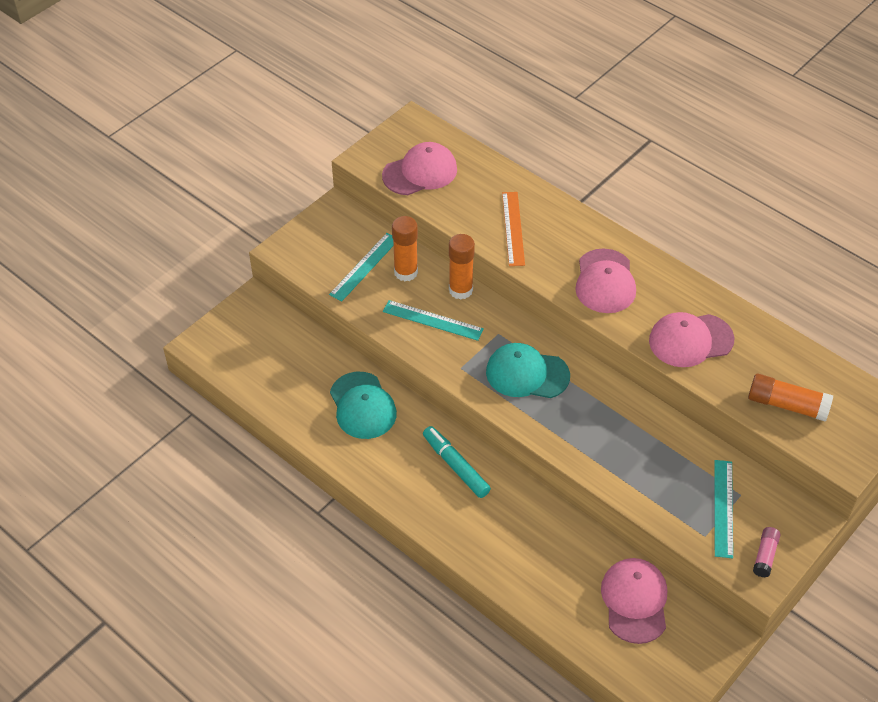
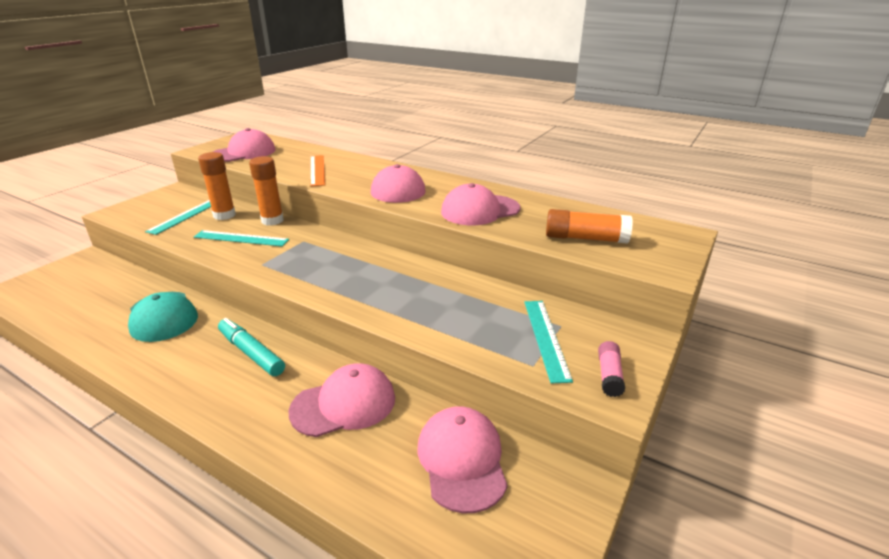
camera: 10 degrees left, 20 degrees down
(527, 374) = (328, 262): turquoise cap -> none
(542, 535) = (344, 404): none -> pink cap

